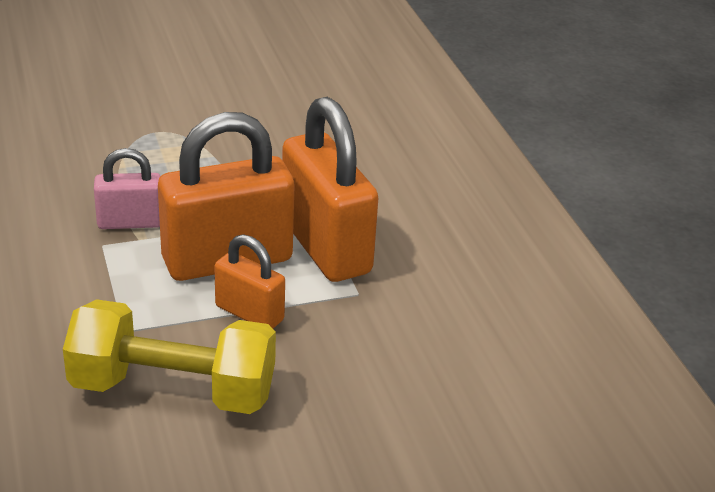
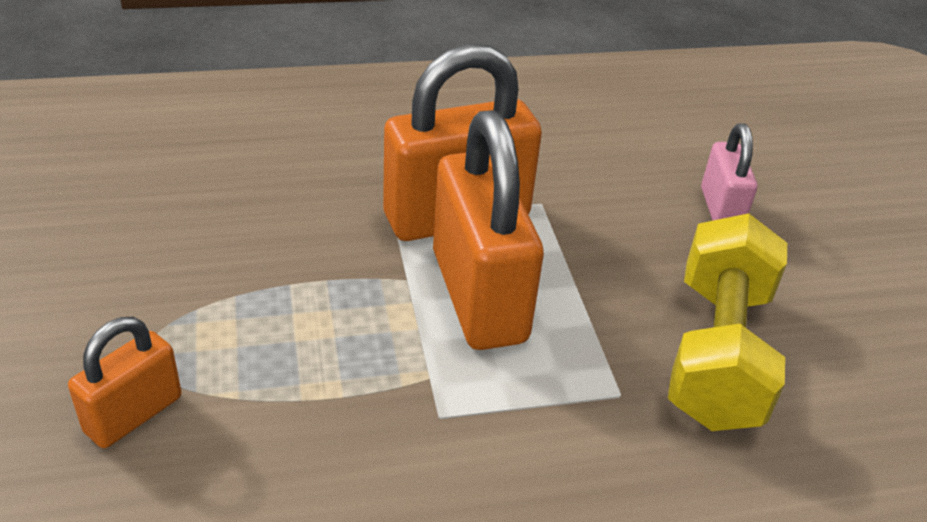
camera: 85 degrees left, 5 degrees up
(130, 222) = (388, 385): pink padlock -> pink padlock (720, 209)
(249, 313) = (580, 285): orange padlock -> orange padlock (133, 414)

